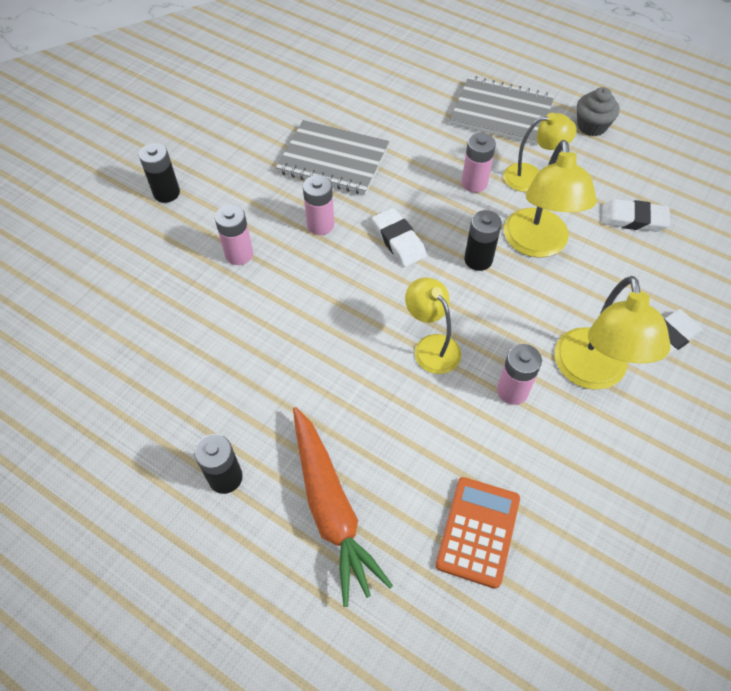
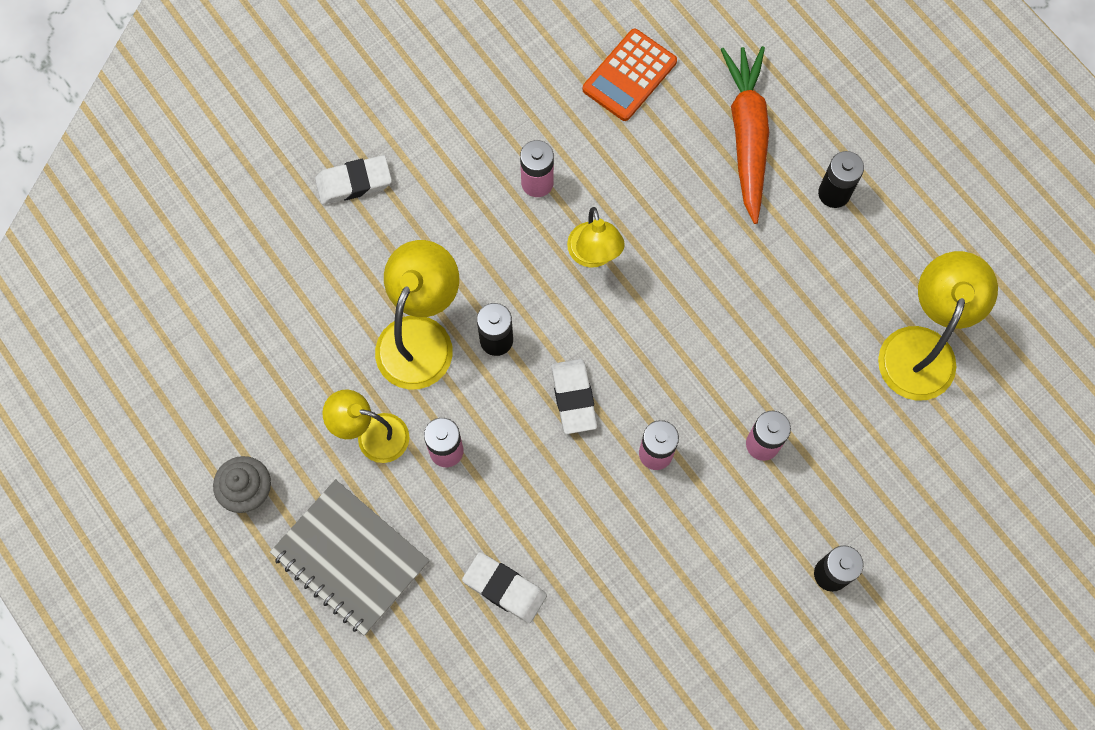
camera: 160 degrees left, 15 degrees up
(333, 160) = (605, 553): grey notebook -> none
(592, 373) = (451, 173): yellow lamp -> yellow lamp (921, 347)
(633, 219) = (292, 331): white eraser -> white eraser (504, 588)

